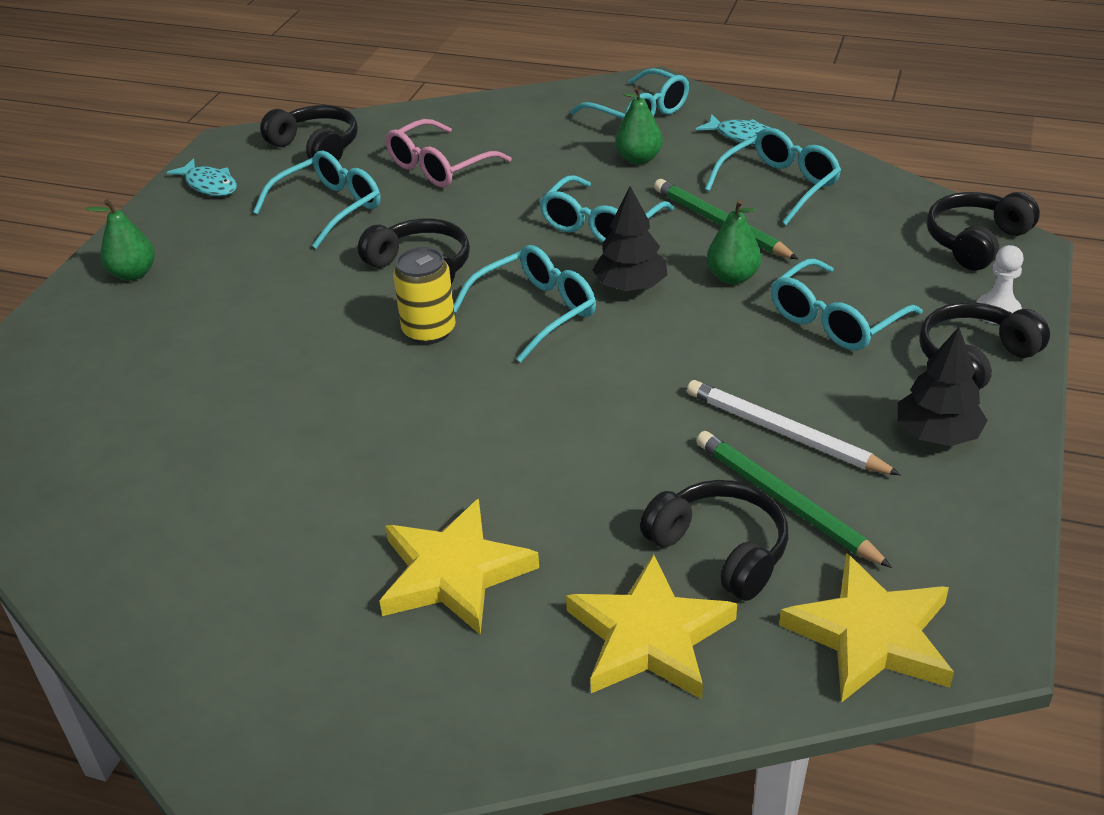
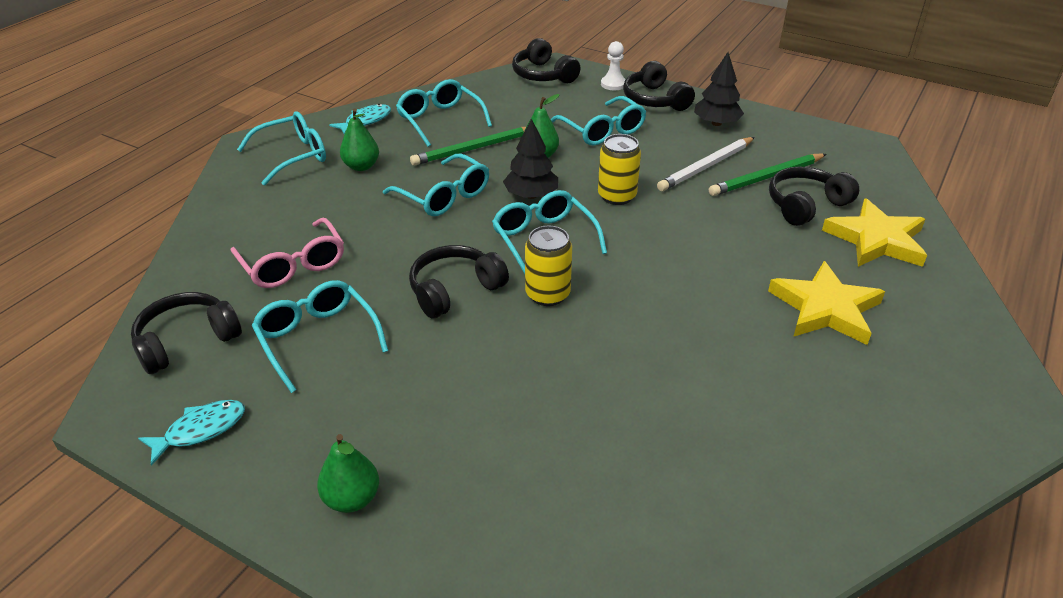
camera: 80 degrees left, 0 degrees up
(660, 356) = (617, 196): none -> yellow can
(871, 635) = (869, 172): yellow star -> none

